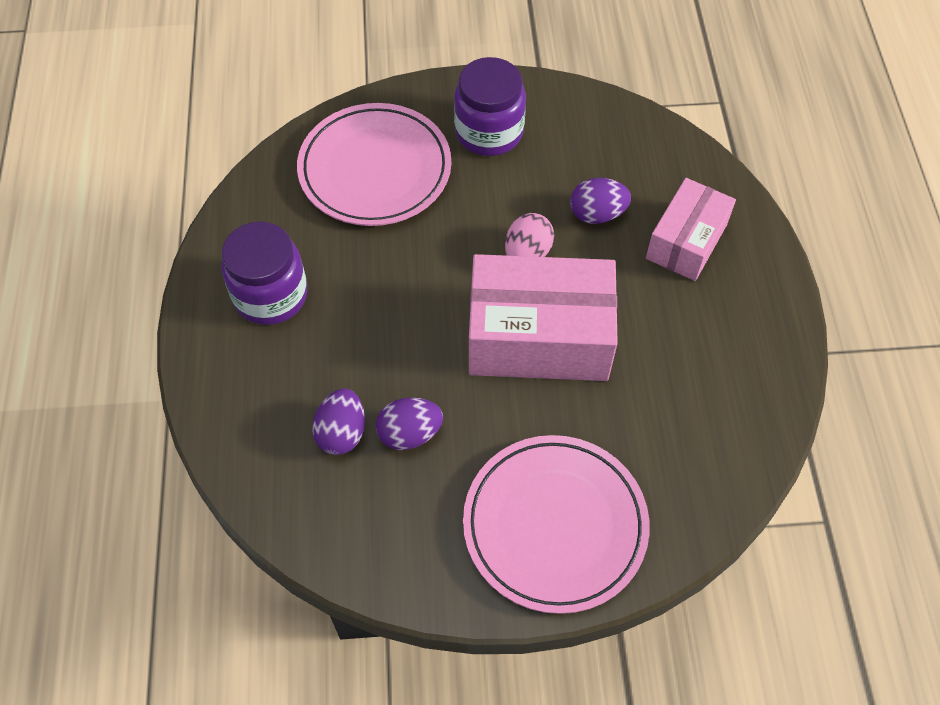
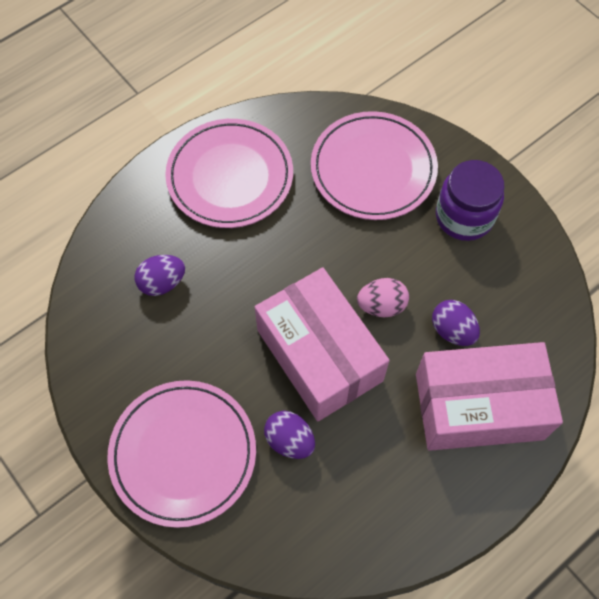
camera: 55 degrees right, 5 degrees up
(270, 295) = (230, 176): purple jar -> pink plate
(410, 433) = (189, 322): purple egg -> purple egg (289, 440)
(686, 241) = (478, 406): pink box -> pink box, size x1.65

